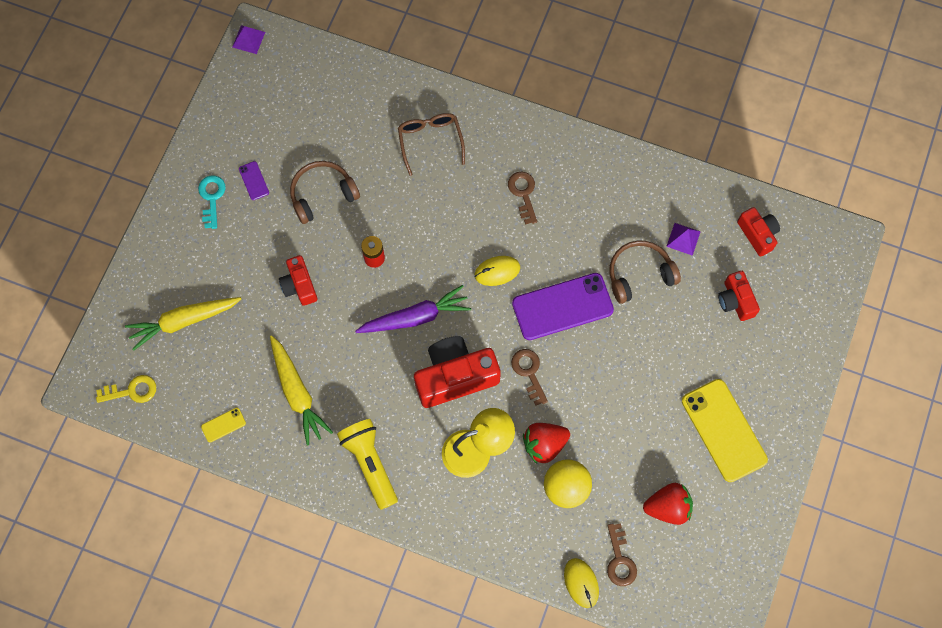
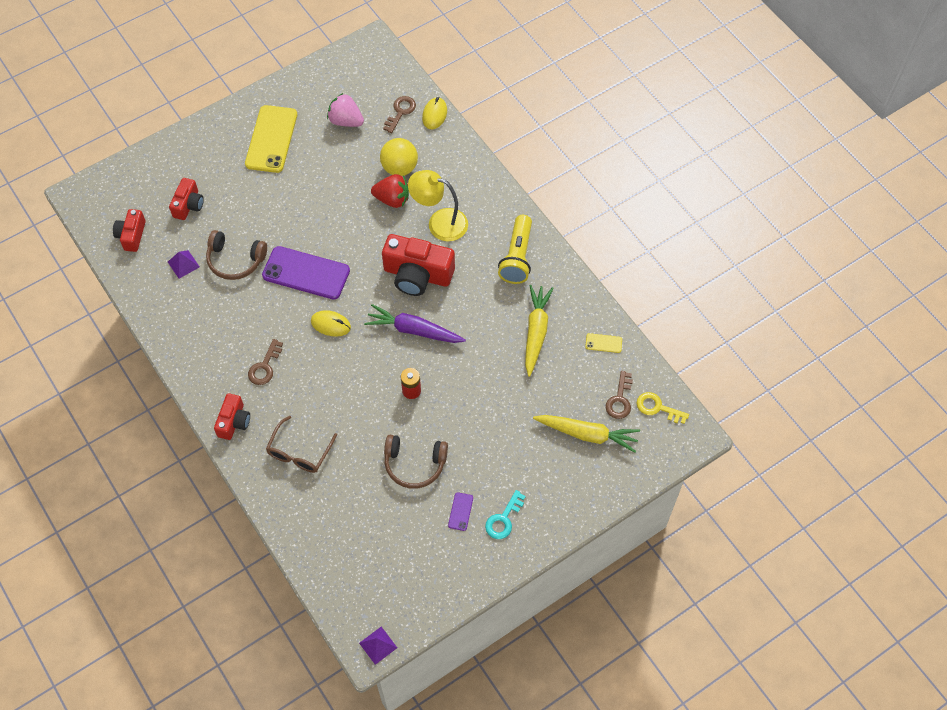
camera: 145 degrees left, 10 degrees down
(299, 285) = (482, 406): red camera -> red camera (234, 422)
(529, 372) = (365, 247): brown key -> brown key (619, 400)
(667, 507) = (346, 121): red strawberry -> pink strawberry

